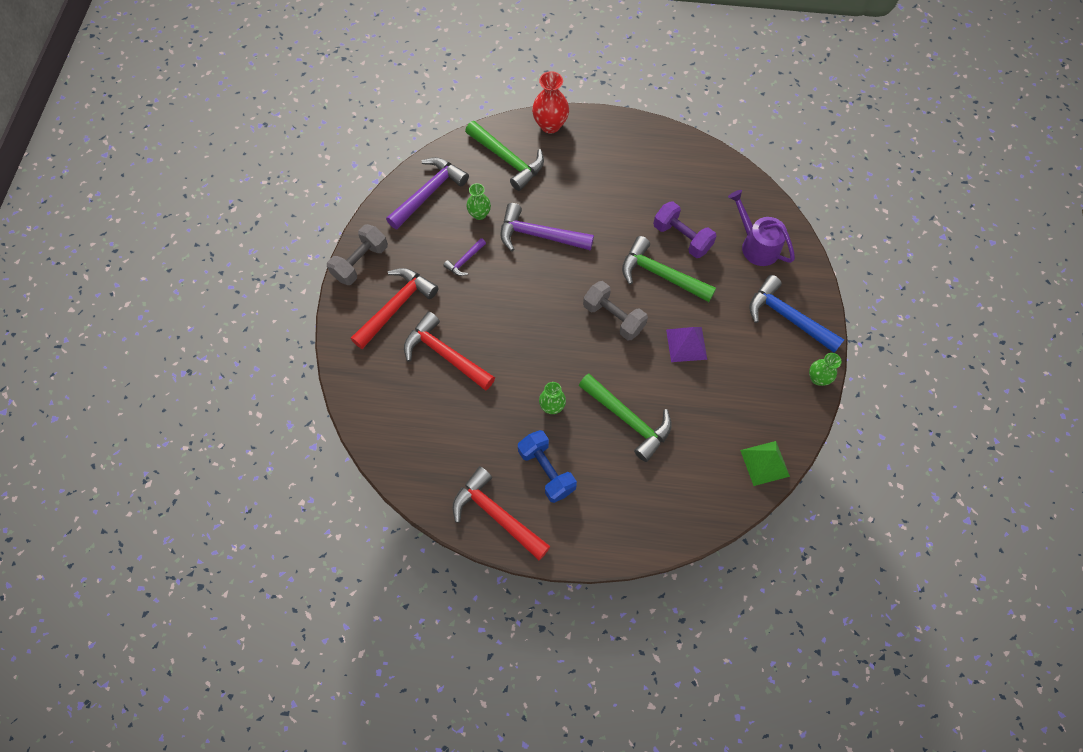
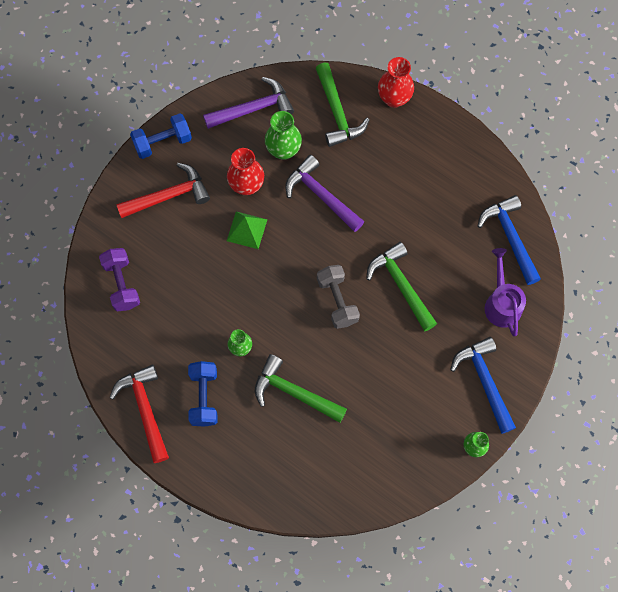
camera: 30 degrees right, 5 degrees up
(360, 262) = (163, 142): grey dumbbell -> blue dumbbell
(445, 354) = (183, 258): red hammer -> none
(465, 261) = (246, 185): purple hammer -> red vase
(479, 214) = (283, 150): green vase -> green vase, size x1.58
(628, 419) = (294, 392): green hammer -> green hammer turned 135 degrees clockwise
(682, 238) = (441, 262): purple dumbbell -> purple dumbbell (122, 284)
(686, 344) = (383, 356): purple pyramid -> none
(726, 188) = (510, 237): none -> blue hammer
(764, 463) = (381, 490): green pyramid -> green pyramid (247, 230)

